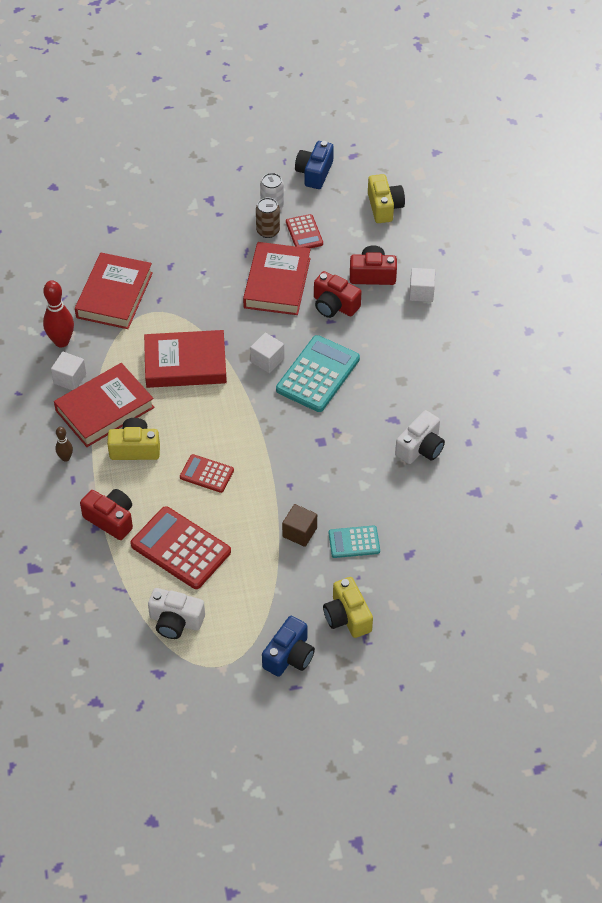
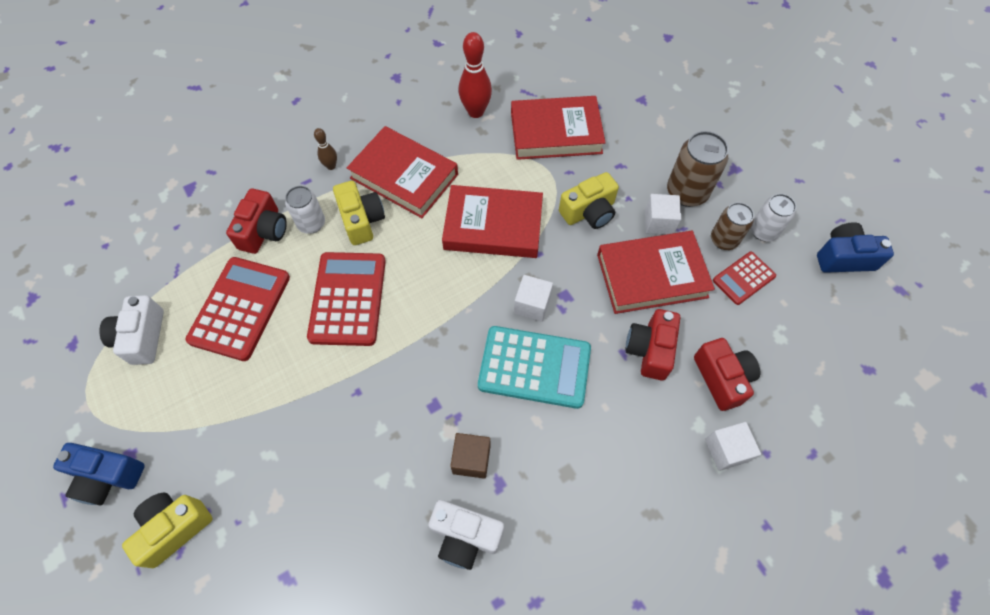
camera: 70 degrees right, 10 degrees up
(70, 379) = (431, 134): white cube -> white cube (659, 222)
(120, 484) = (311, 223): none -> white can
(185, 363) = (493, 226): red book -> red book turned 60 degrees counterclockwise
(206, 474) = (348, 299): red calculator -> red calculator, size x1.79
(216, 235) = (687, 192): none -> brown can
(299, 532) = (290, 427): brown cube -> brown cube (471, 459)
(354, 542) = (290, 498): turquoise calculator -> none
(384, 207) = (842, 355): yellow camera -> yellow camera (589, 212)

